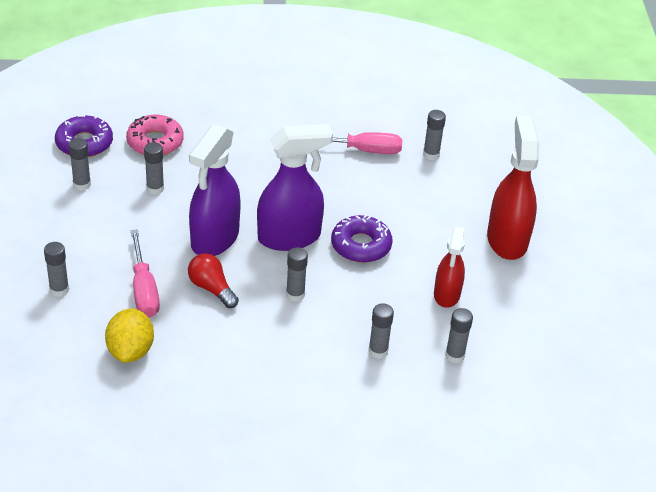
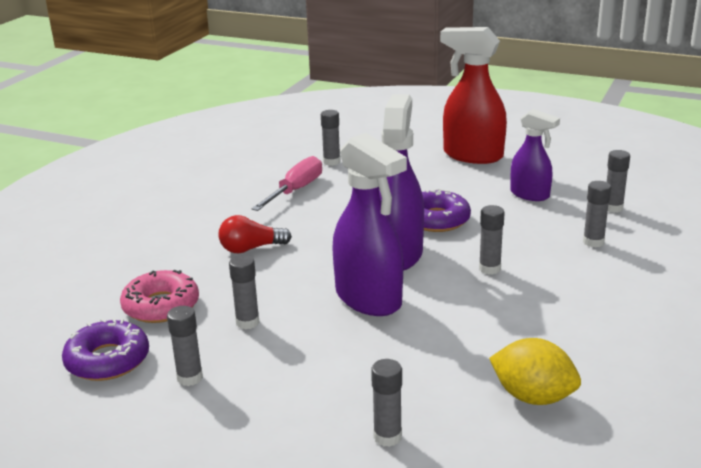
camera: 60 degrees left, 15 degrees down
(144, 289) = (427, 365): pink screwdriver -> none
(211, 288) = (452, 317): red light bulb -> red light bulb (251, 249)
(446, 295) = (530, 195): red spray bottle -> purple spray bottle

